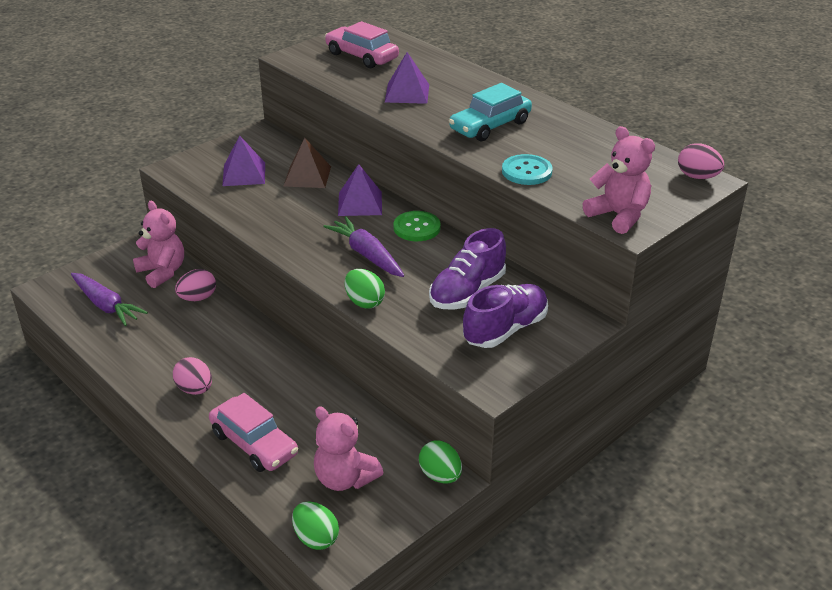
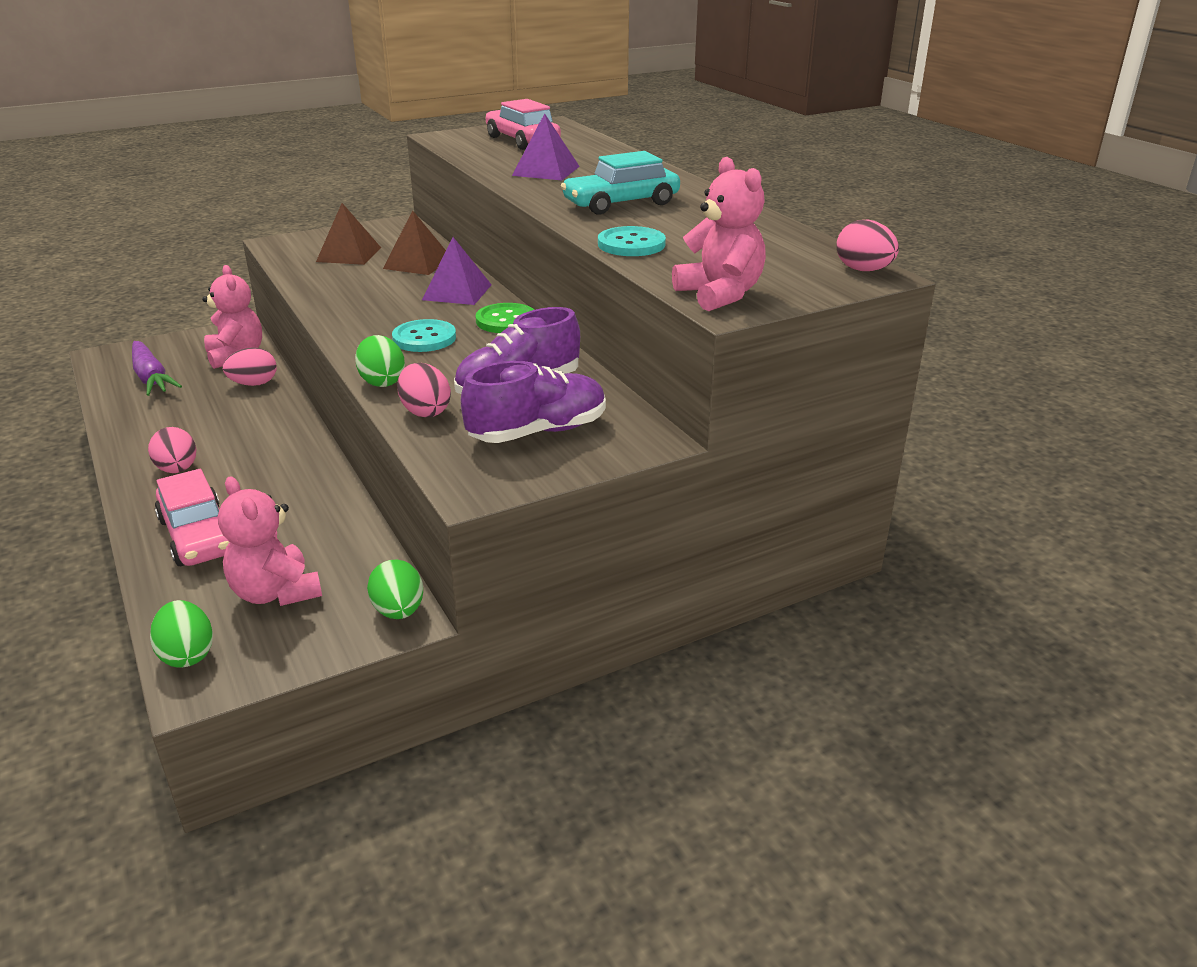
camera: 15 degrees right, 5 degrees down
(244, 174) = (349, 254): purple pyramid -> brown pyramid
(367, 255) = (424, 338): purple carrot -> turquoise button
(415, 324) = (425, 411): none -> pink egg

